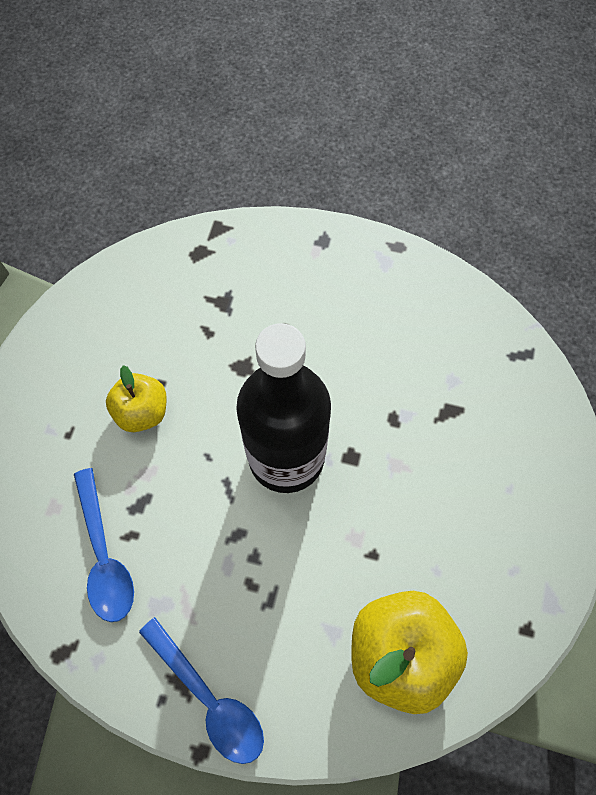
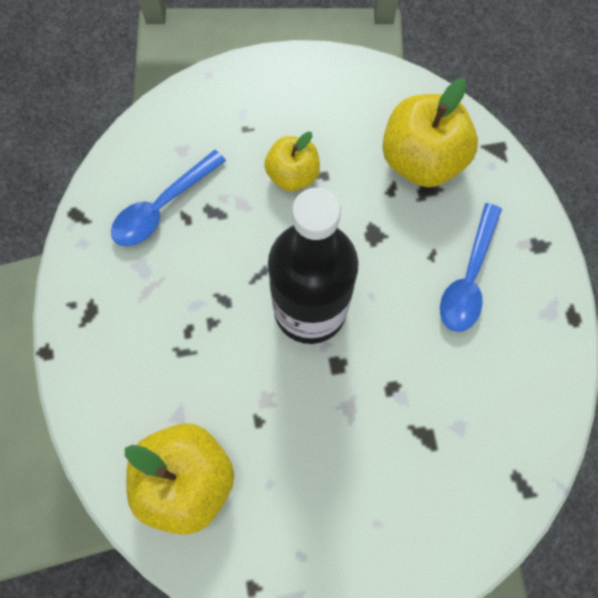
camera: 65 degrees right, 5 degrees up
(192, 292) = (422, 159): none -> yellow apple
(209, 697) = (88, 339): blue spoon -> blue spoon (468, 277)

